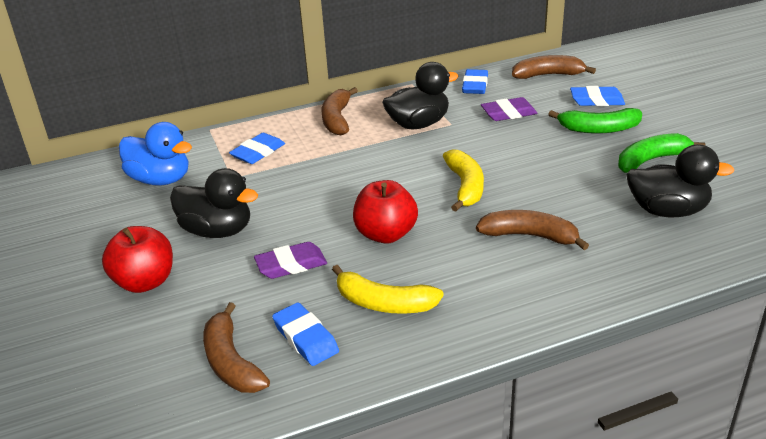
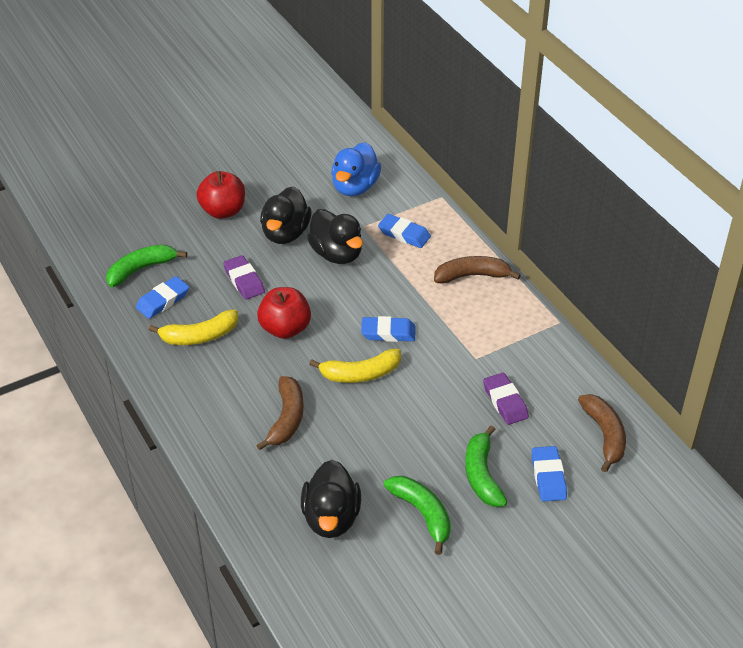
camera: 80 degrees right, 10 degrees up
(231, 362) = (141, 269): brown banana -> green banana
(384, 303) = (199, 336): yellow banana -> yellow banana turned 120 degrees counterclockwise
(418, 124) = (471, 334): black duck -> black duck (336, 254)
(475, 85) = (564, 373): blue eraser -> blue eraser (388, 333)

